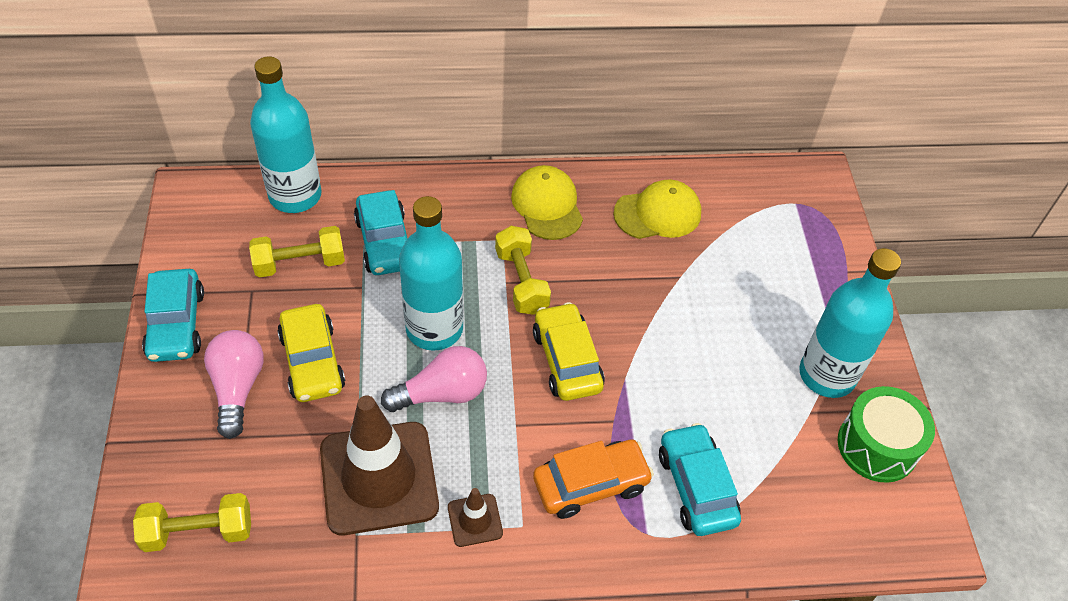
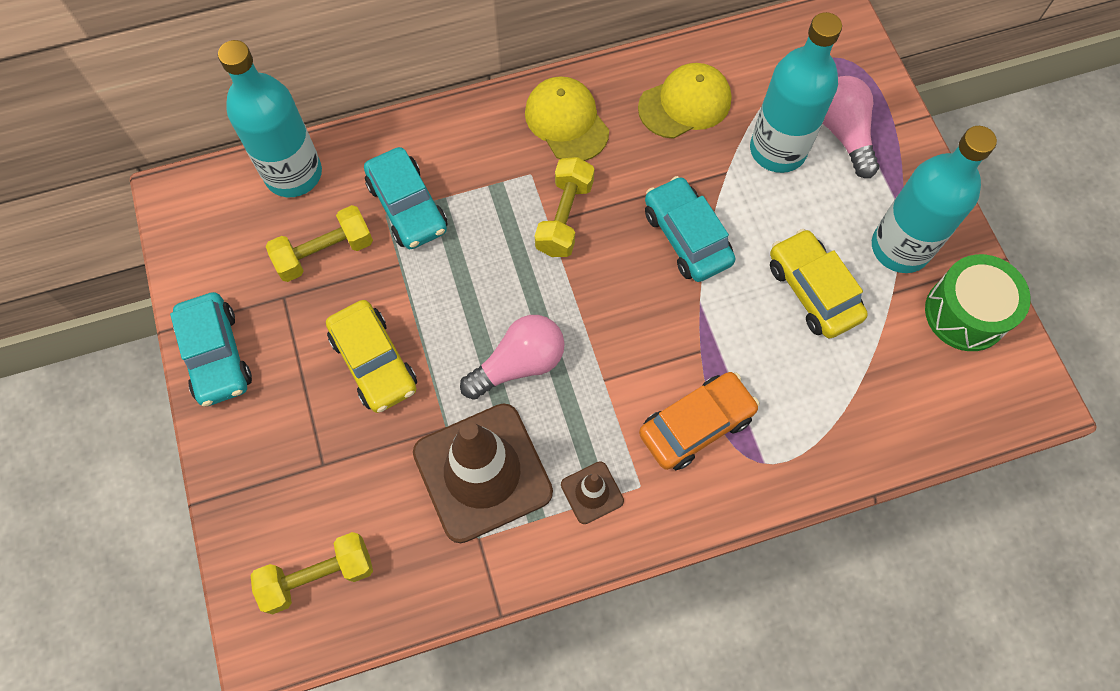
camera: 10 degrees left, 15 degrees up
(237, 388) = (305, 411): pink light bulb -> pink light bulb (843, 133)
(434, 329) = (489, 294): turquoise bottle -> turquoise bottle (778, 150)
(521, 281) = (564, 217): yellow dumbbell -> yellow dumbbell turned 45 degrees clockwise
(567, 360) = (636, 295): yellow car -> yellow car (813, 291)
(696, 487) = (800, 401): turquoise car -> turquoise car (687, 237)

